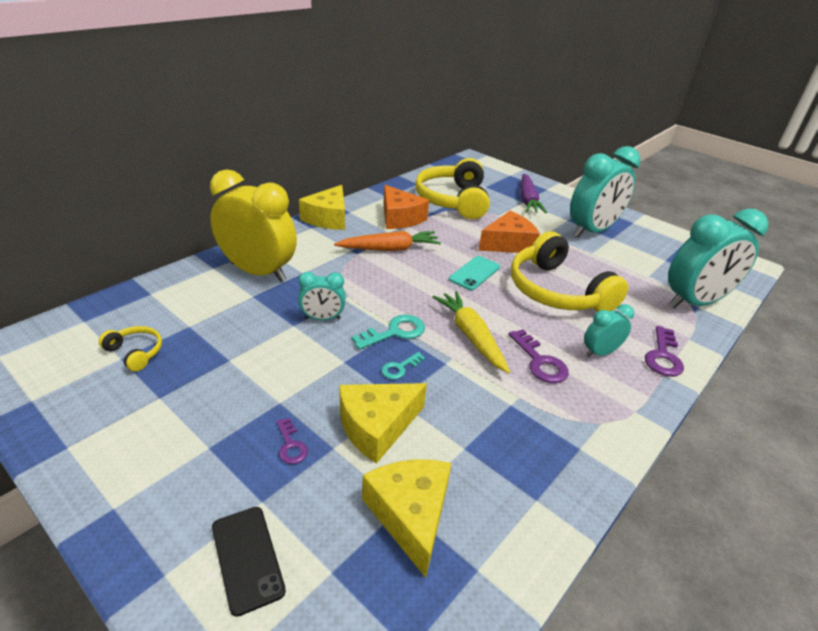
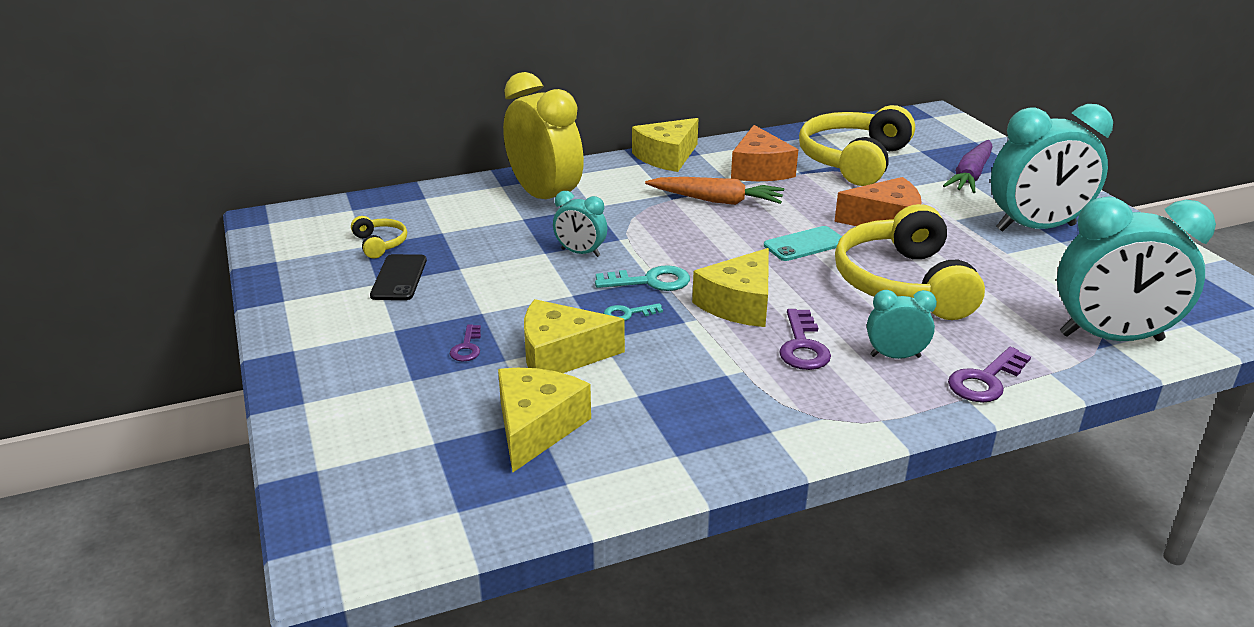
camera: 30 degrees right, 5 degrees down
(247, 558) = (373, 412): black phone -> black phone (399, 278)
(471, 336) = (739, 304): yellow carrot -> yellow cheese

